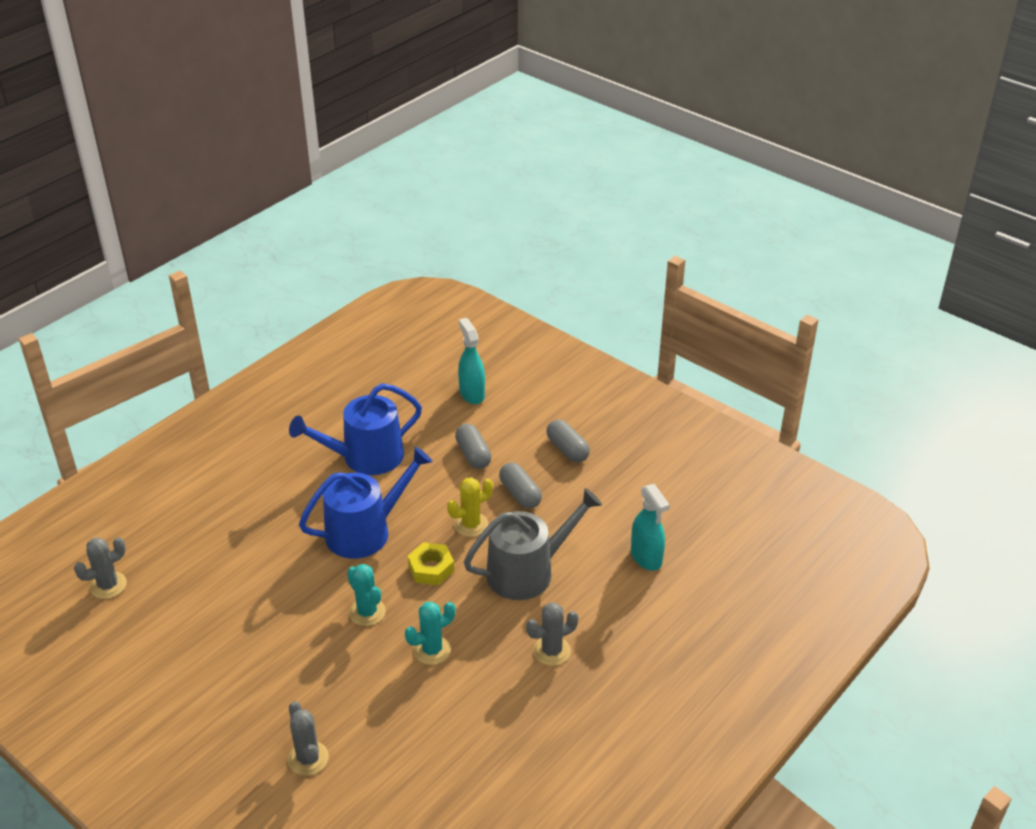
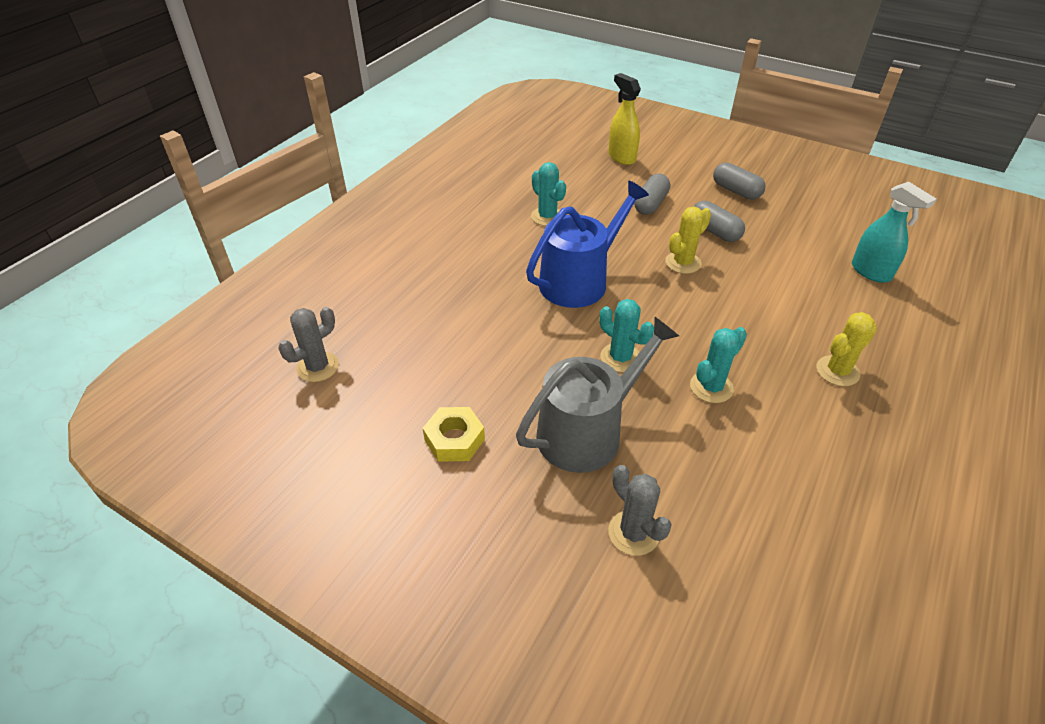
camera: 10 degrees left, 5 degrees up
(365, 457) = (547, 216): blue watering can -> turquoise cactus
(431, 568) = (665, 307): yellow nut -> yellow nut (454, 439)
(472, 394) = (621, 157): turquoise spray bottle -> yellow spray bottle
(473, 455) = (650, 204): grey capsule -> grey capsule turned 60 degrees clockwise
(527, 572) = (764, 298): grey watering can -> grey watering can (587, 431)
(551, 651) = (837, 371): grey cactus -> yellow cactus

